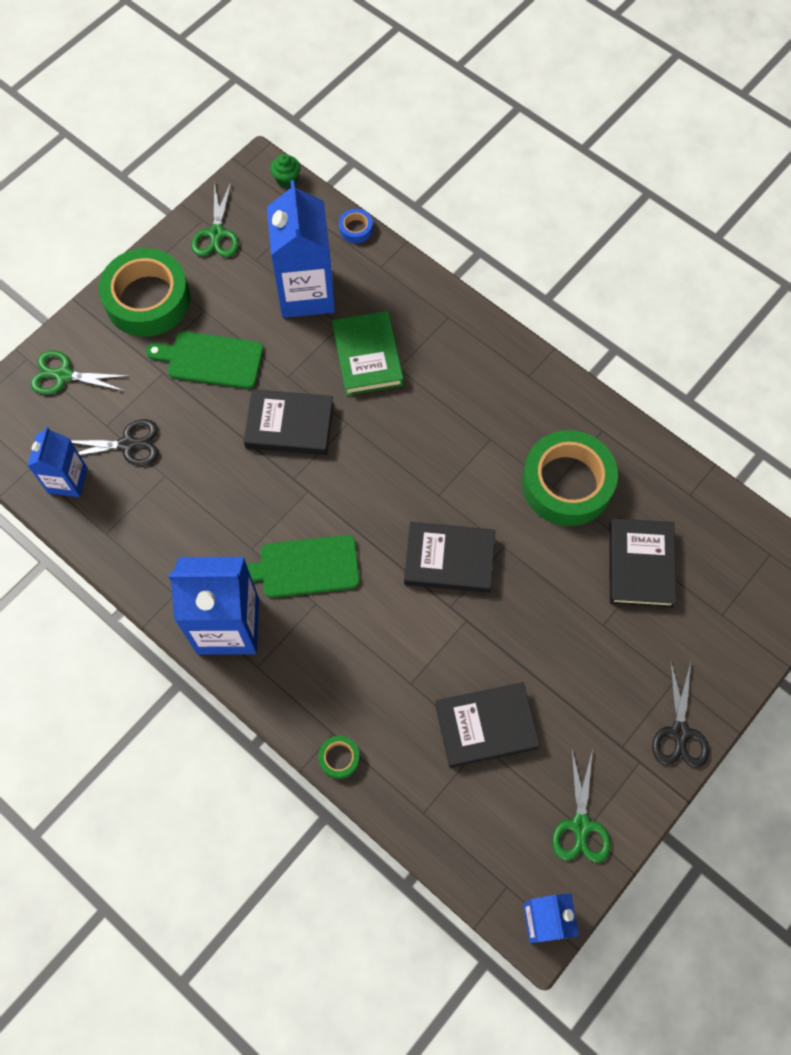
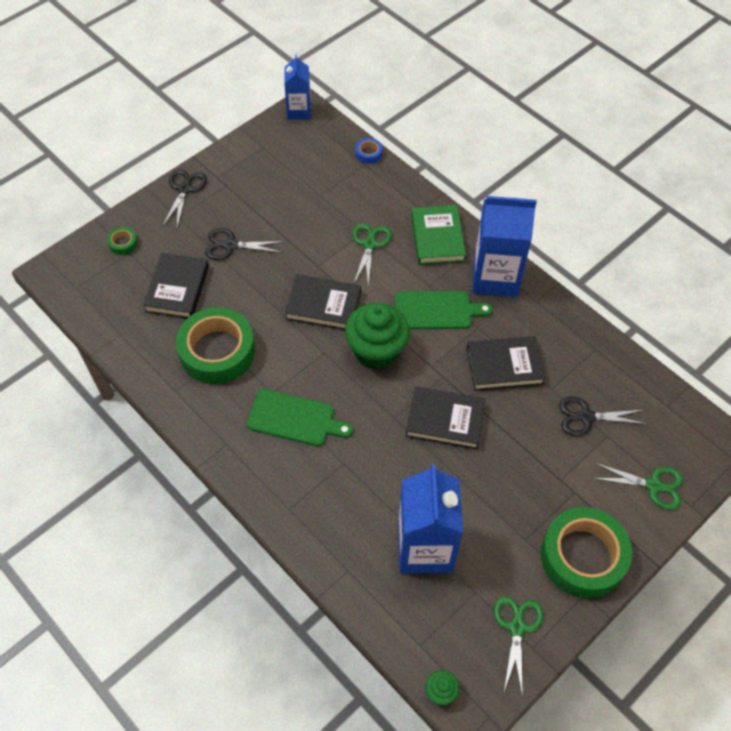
camera: 175 degrees left, 10 degrees down
(68, 480) = (633, 392): blue carton -> none
(211, 360) = (517, 487): green cutting board -> green cutting board (294, 419)
(339, 758) = (417, 195): green tape -> green tape (123, 243)
(356, 229) = (369, 618): blue tape -> blue tape (368, 153)
(367, 356) = (370, 477): green book -> green book (437, 238)
(375, 503) = (376, 351): none -> green cupcake
(486, 726) = (315, 204): black book -> black book (504, 366)
(581, 825) = (265, 150): green scissors -> green scissors (369, 244)
(589, 640) = (230, 245): none -> black scissors

